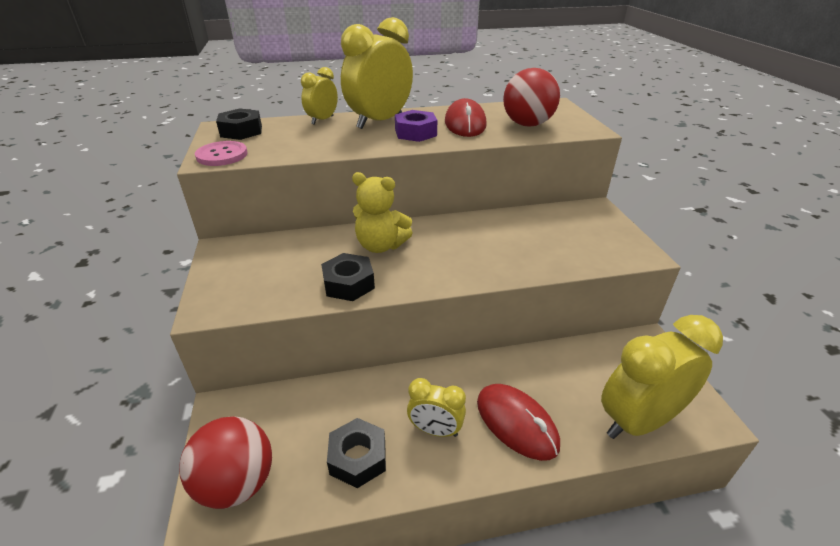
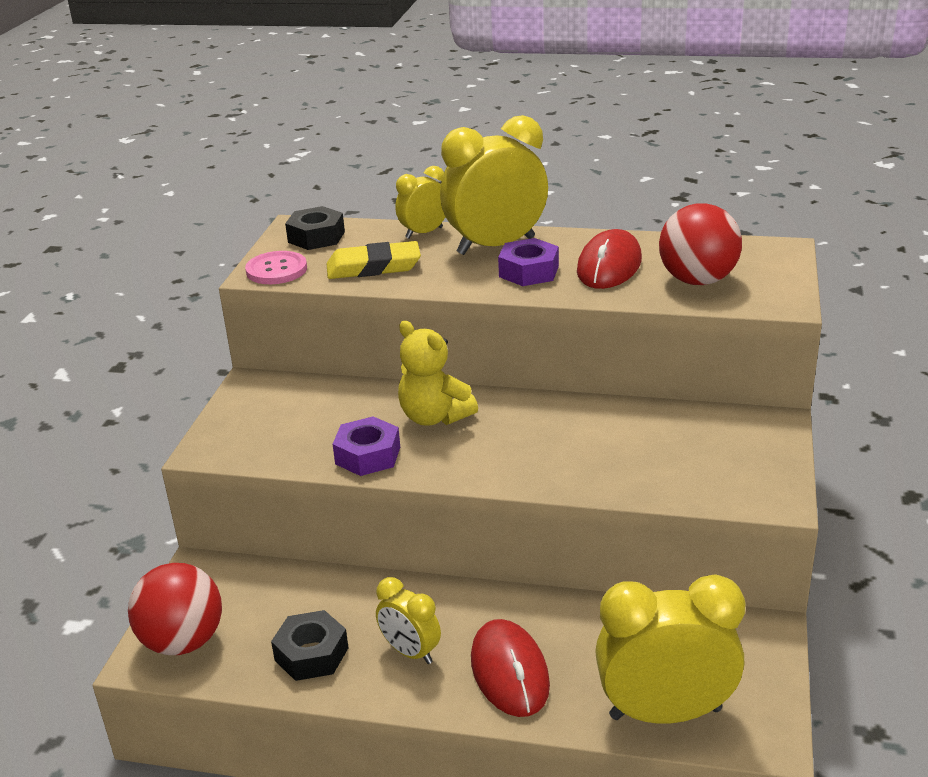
camera: 25 degrees right, 5 degrees down
(300, 144) = (373, 267): none -> yellow eraser
(348, 284) = (368, 455): black nut -> purple nut

